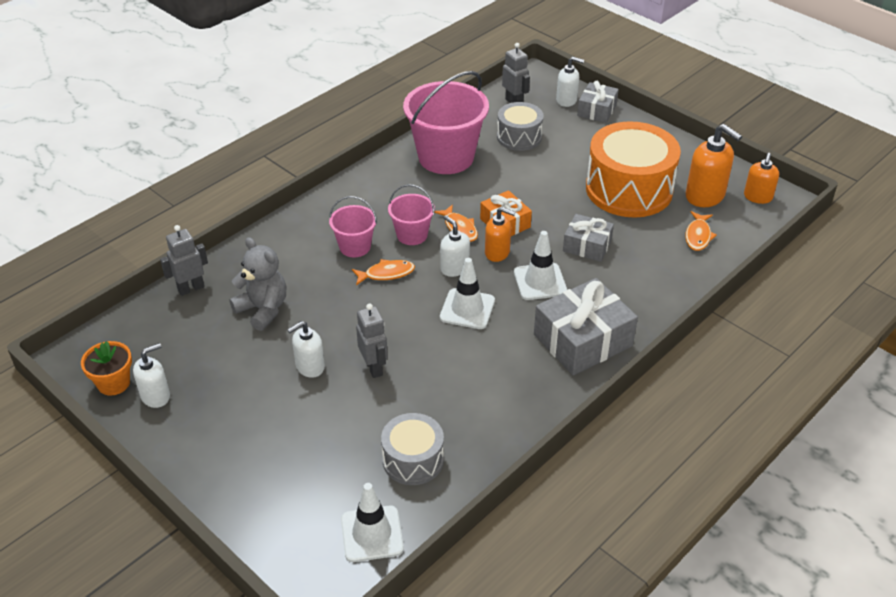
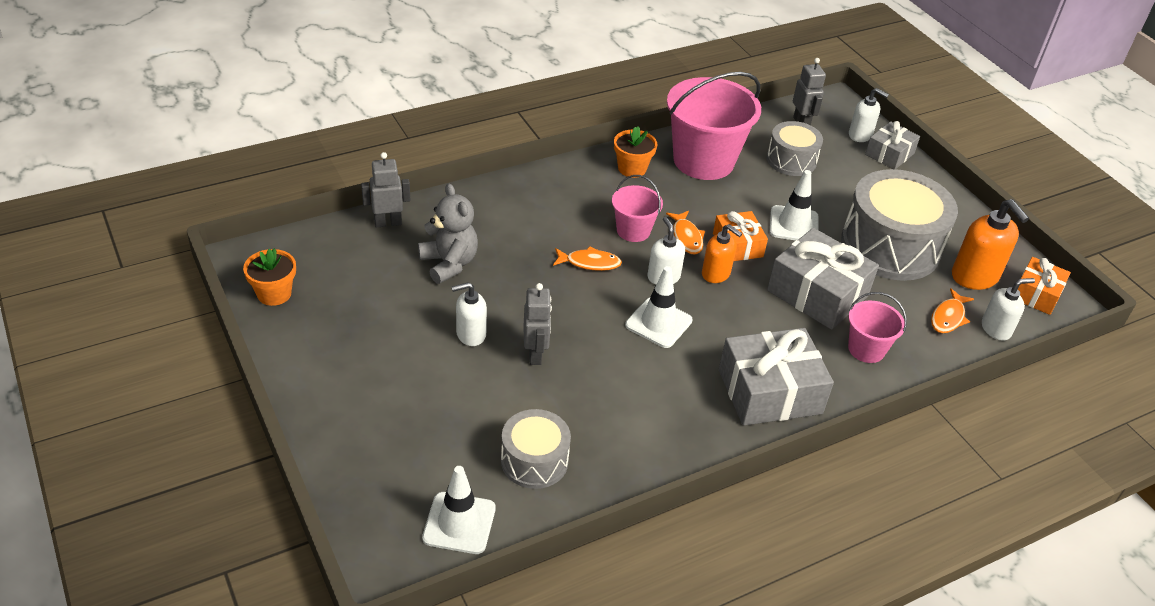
camera: 15 degrees right, 0 degrees up
(156, 396) = (308, 318): white soap dispenser -> white soap dispenser (996, 329)
(355, 247) = (569, 227): pink bucket -> pink bucket (866, 349)
(387, 180) = (632, 168): none -> orange flower pot
(540, 282) = (749, 317): white traffic cone -> white traffic cone (793, 224)
(587, 246) = (817, 293): grey gift -> grey gift, size x1.71
(629, 189) = (890, 246): orange drum -> grey drum
(757, 197) = (1036, 294): orange soap dispenser -> orange gift

